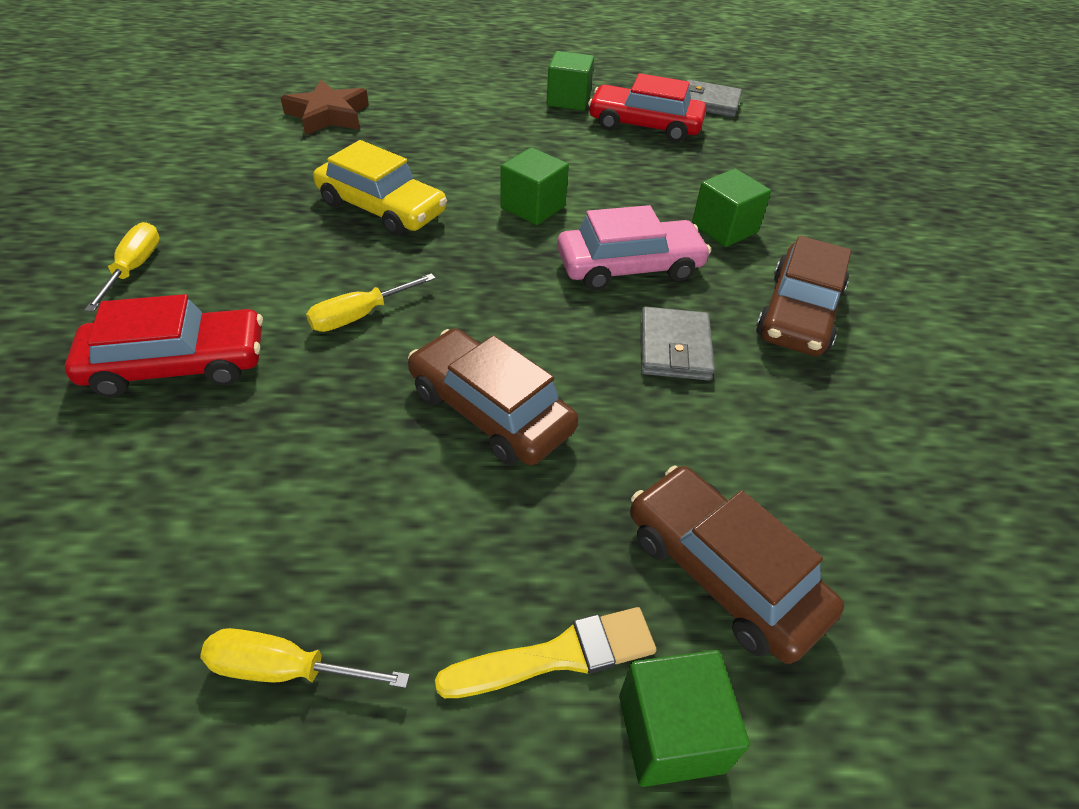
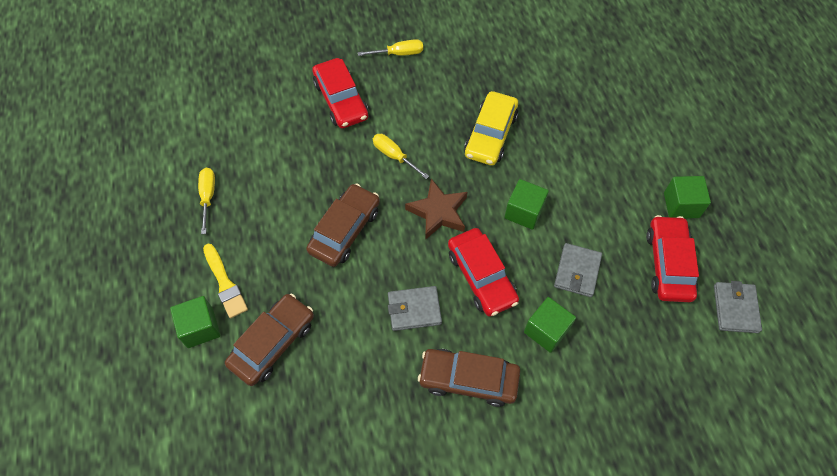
camera: 80 degrees right, 15 degrees up
(328, 115) = (581, 72): brown star -> brown star (438, 212)
(629, 267) = (481, 277): pink car -> red car
(640, 186) = (577, 271): none -> grey wallet

